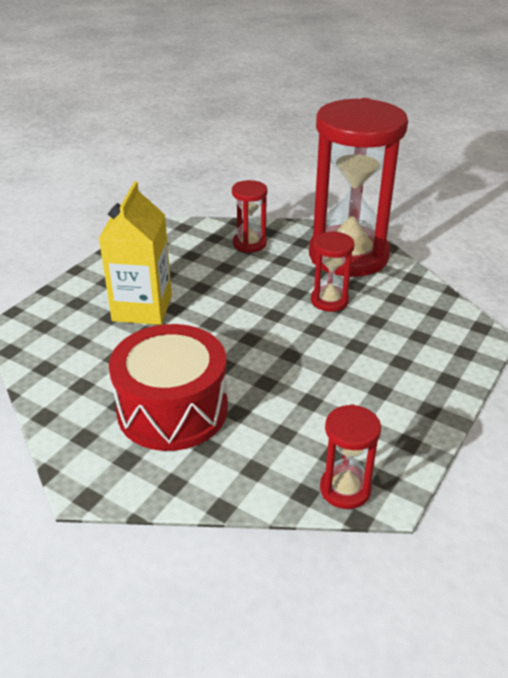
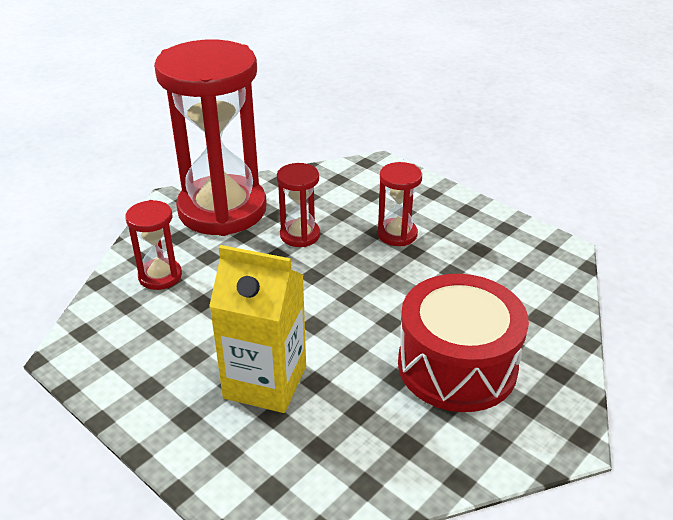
camera: 80 degrees left, 0 degrees up
(345, 489) = (559, 268): red hourglass -> red hourglass (397, 234)

